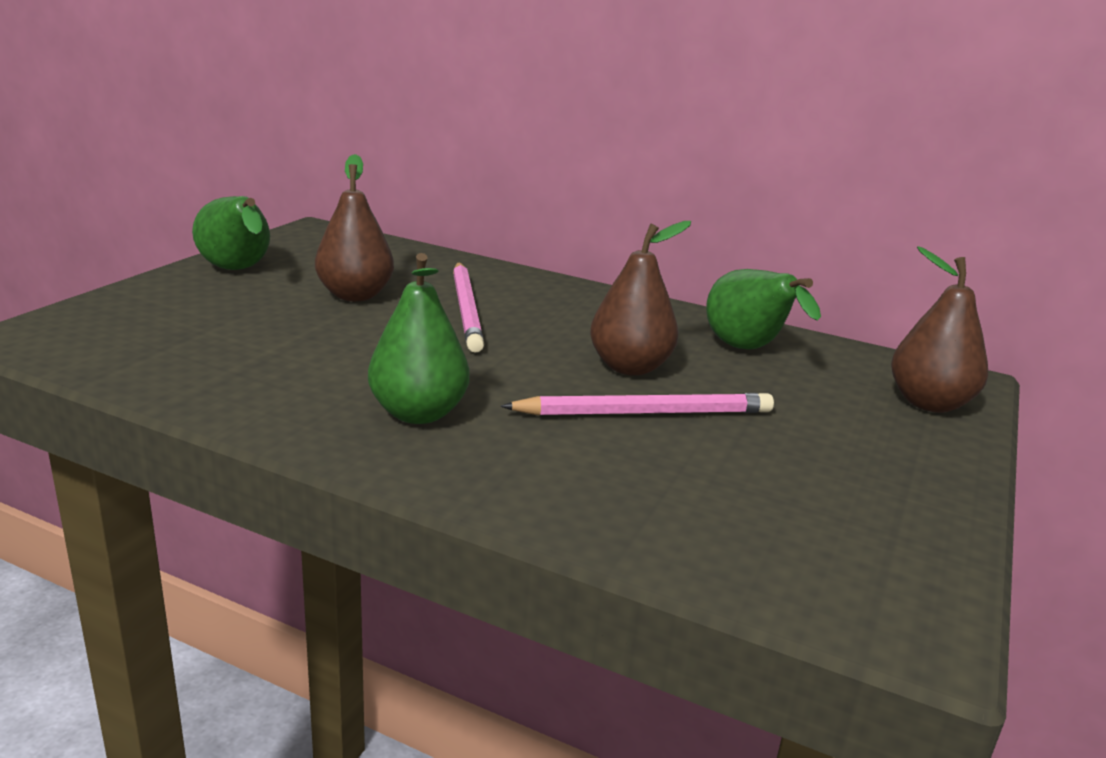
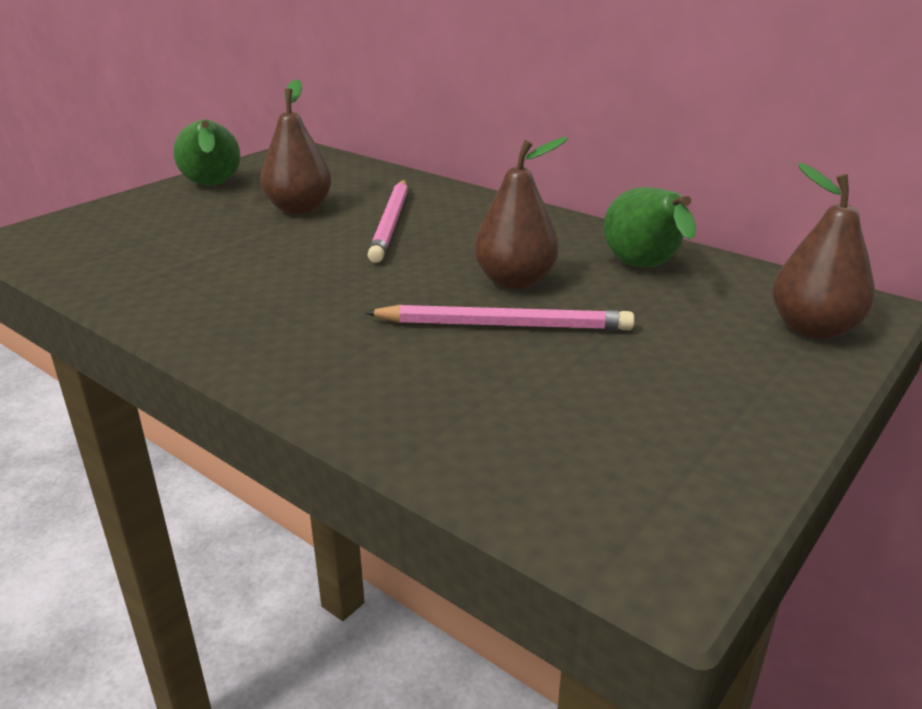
camera: 15 degrees right, 5 degrees up
(418, 413) = (292, 316): green pear -> none

